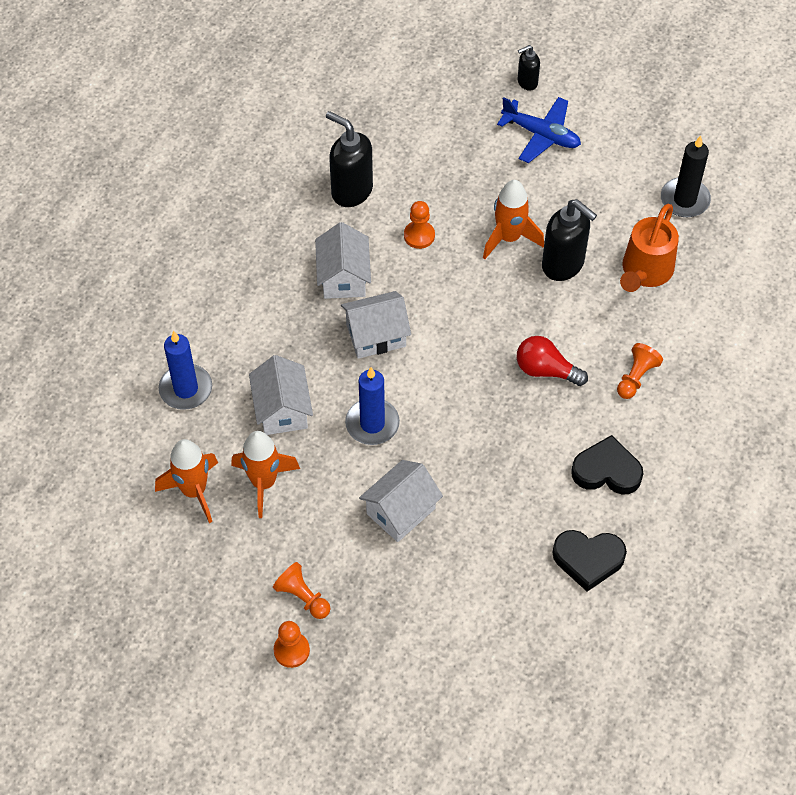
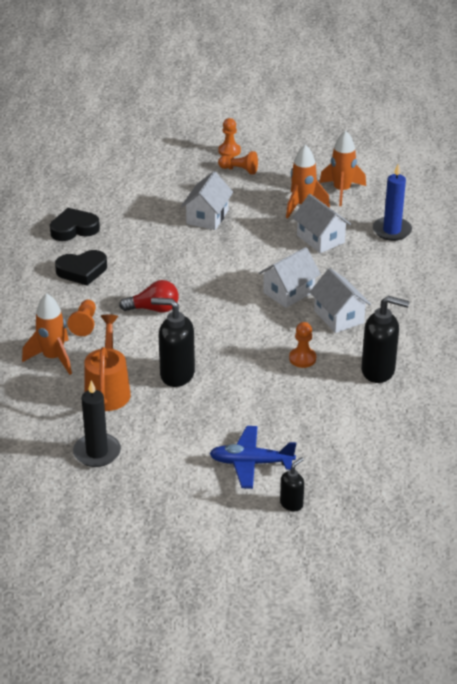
camera: 155 degrees right, 20 degrees down
(372, 424) = (256, 249): blue candle -> none
(509, 238) = (231, 379): orange rocket -> orange rocket (53, 358)

